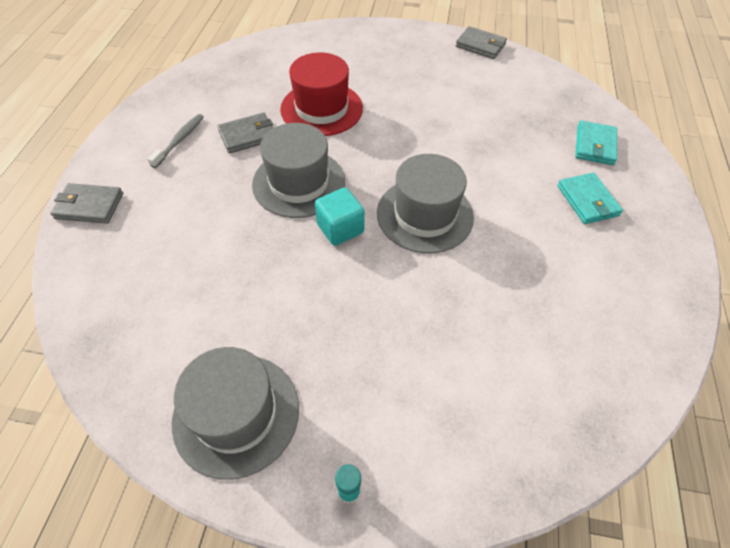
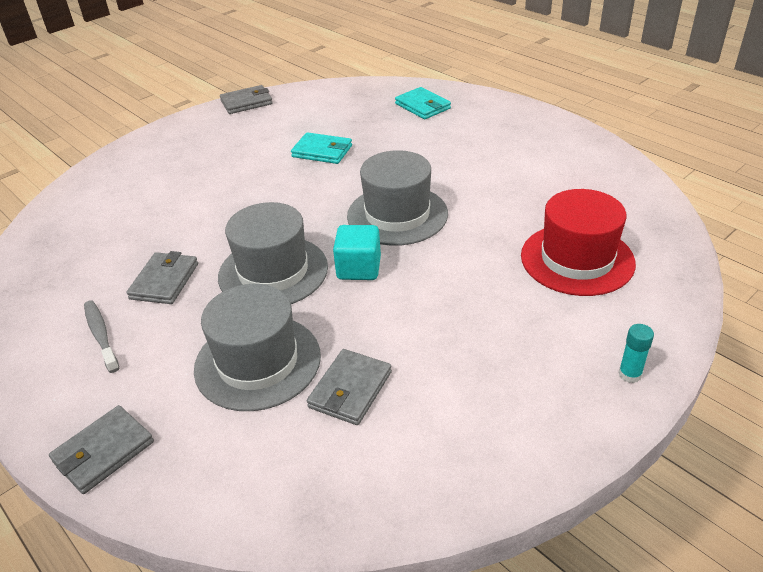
camera: 50 degrees left, 15 degrees down
(210, 298) = (350, 390): none -> grey wallet
(236, 414) = (502, 420): grey hat -> grey hat (258, 362)
(321, 109) = (196, 218): red hat -> red hat (577, 259)
(587, 201) = (470, 134): turquoise wallet -> turquoise wallet (322, 151)

